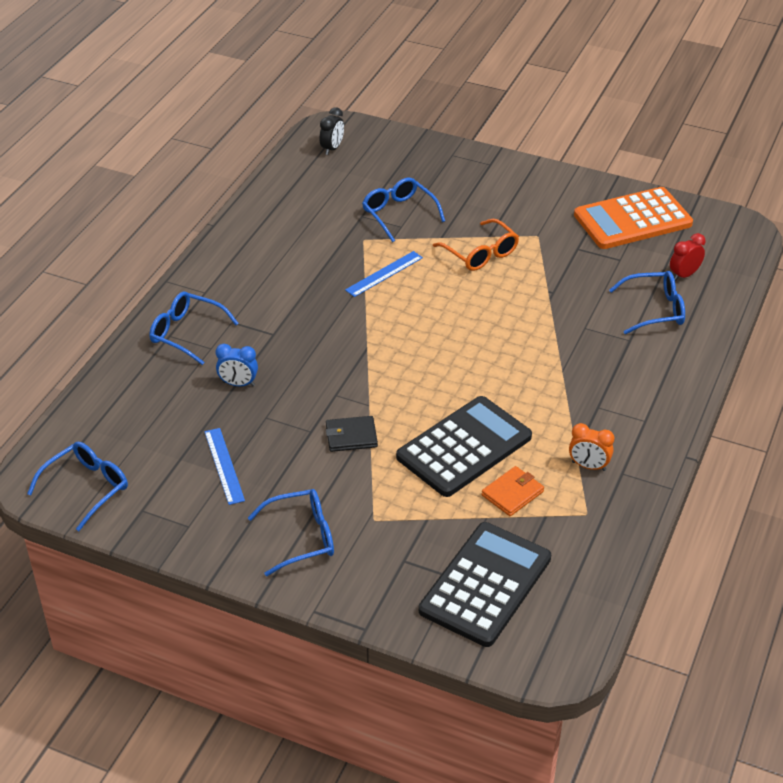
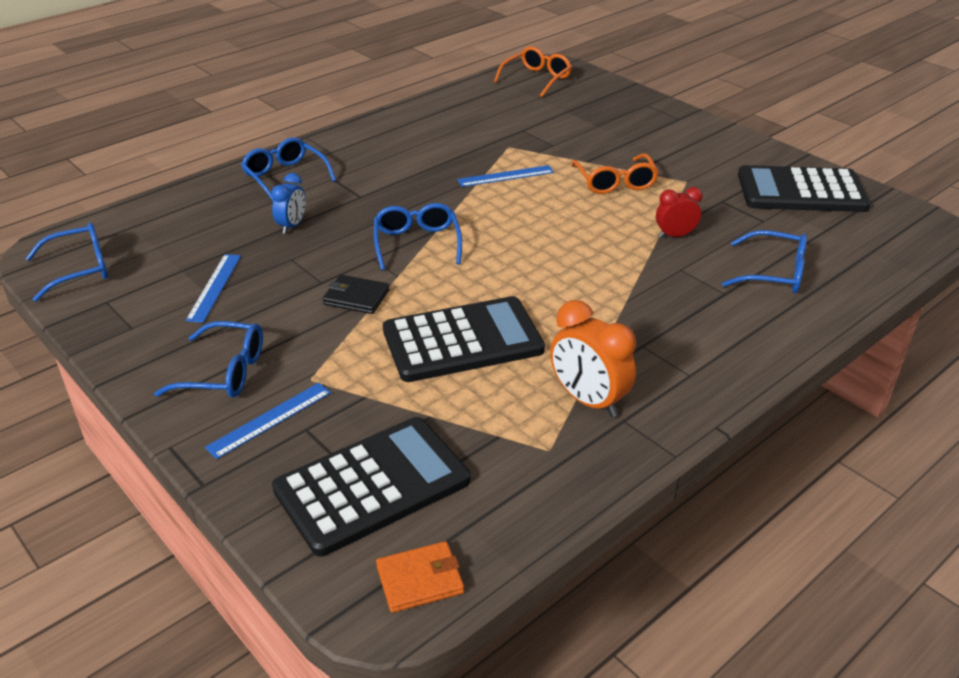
camera: 25 degrees right, 5 degrees down
(238, 384) = (292, 226): blue clock -> blue clock turned 105 degrees counterclockwise
(332, 148) = (537, 79): black clock -> orange glasses
(371, 563) = (270, 419): none -> blue ruler
(398, 214) = (558, 135): blue glasses -> blue glasses (417, 243)
(512, 493) = (479, 401): orange wallet -> orange wallet (420, 579)
(588, 466) = (588, 400): orange clock -> orange clock, size x1.62
(632, 220) = (801, 191): orange calculator -> black calculator
(684, 275) = (830, 251): red clock -> red clock (675, 236)

